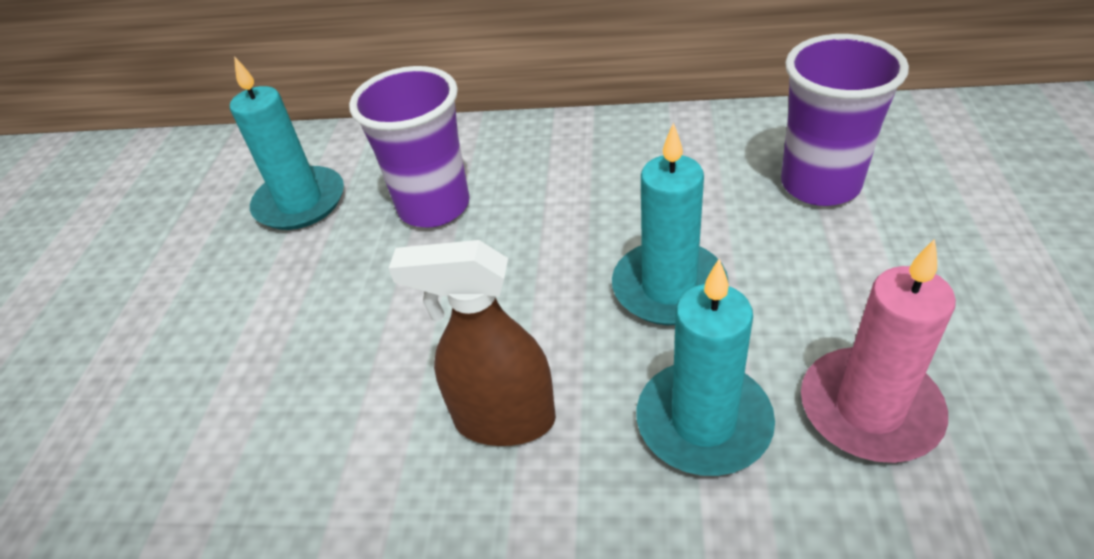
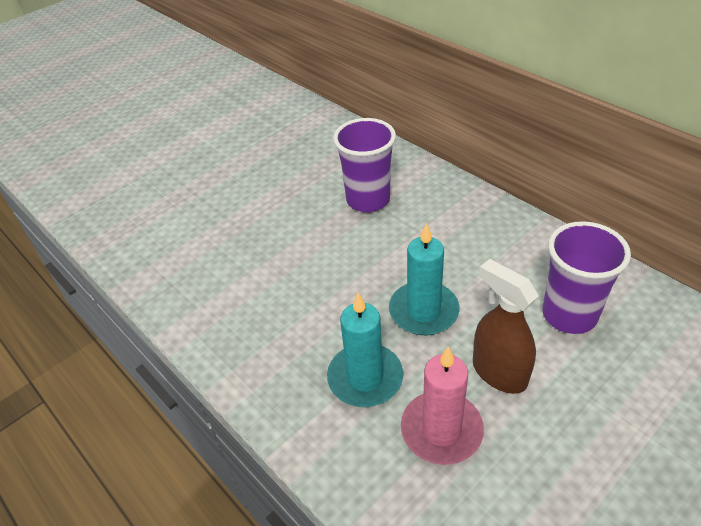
camera: 40 degrees right, 0 degrees up
(300, 202) = (316, 161): turquoise candle -> none
(503, 419) = (292, 316): brown spray bottle -> brown spray bottle (499, 373)

